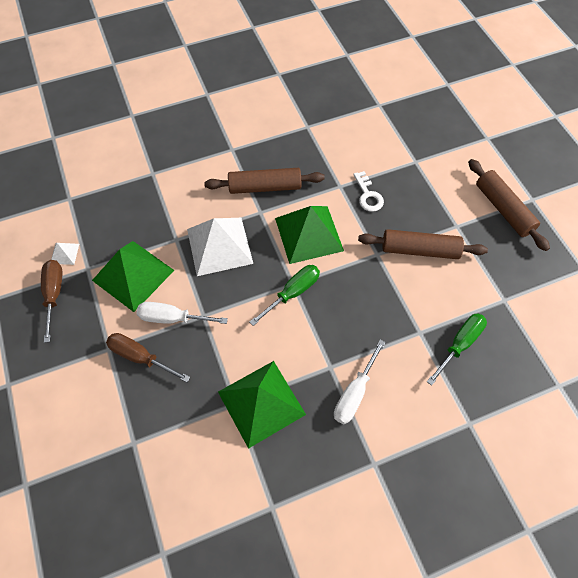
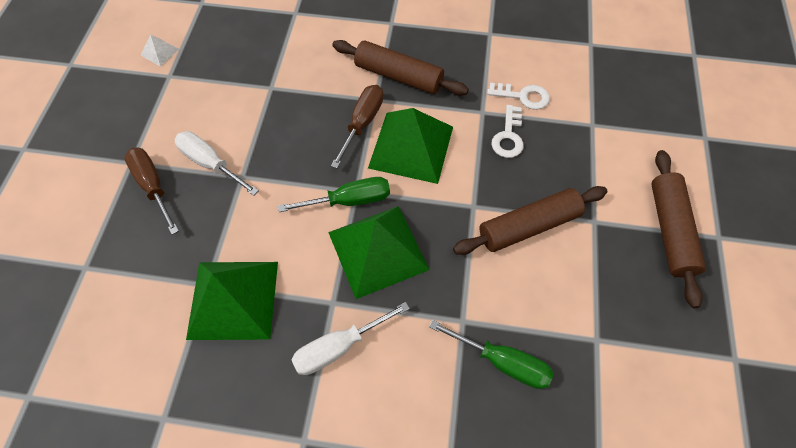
camera: 30 degrees right, 0 degrees up
(54, 294) = (122, 86): brown screwdriver -> brown screwdriver (362, 123)
(133, 275) = (205, 102): green pyramid -> green pyramid (378, 250)
(219, 246) = (308, 114): white pyramid -> none
(359, 162) = (523, 96): none -> white key
(419, 250) = (528, 226): brown rolling pin -> brown rolling pin turned 60 degrees counterclockwise
(459, 344) = (502, 362): green screwdriver -> green screwdriver turned 45 degrees clockwise

